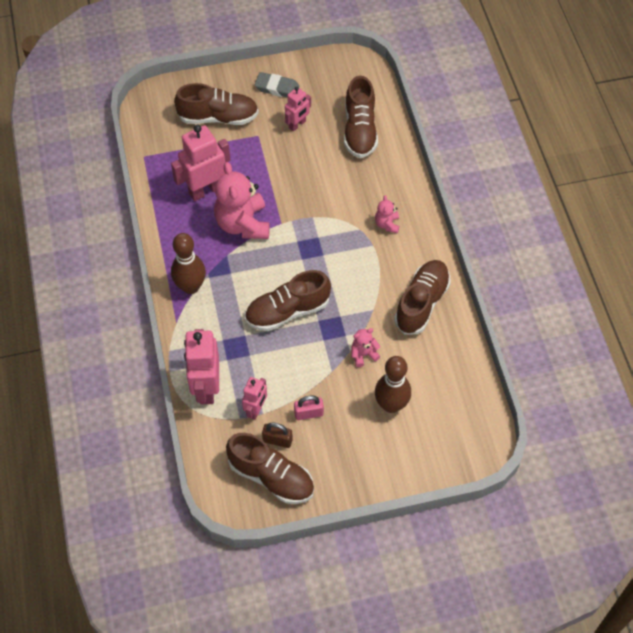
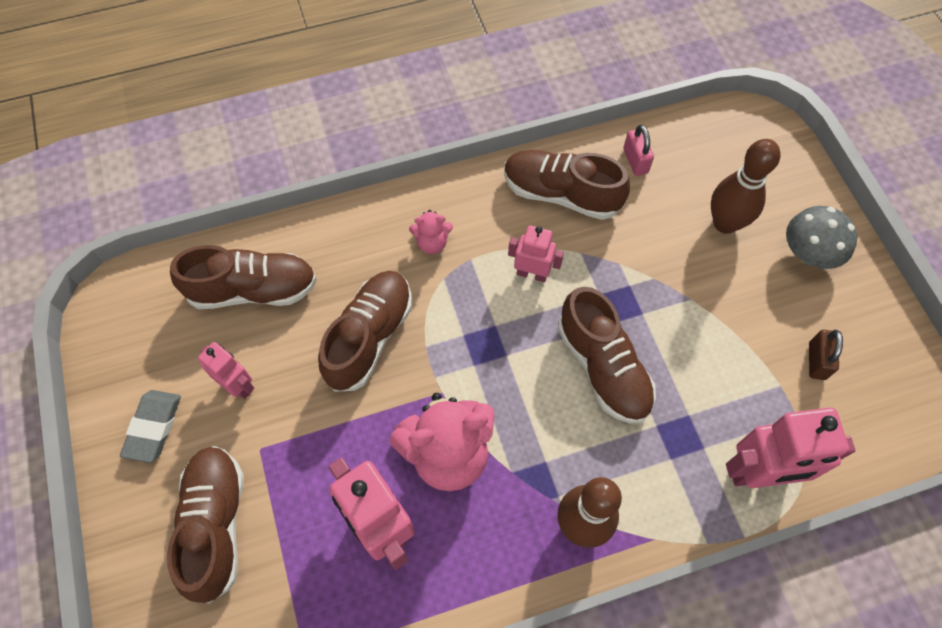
camera: 95 degrees left, 5 degrees up
(256, 409) = (777, 395): pink robot -> pink robot (532, 274)
(271, 477) = (874, 363): brown shoe -> brown shoe (369, 337)
(308, 413) = (764, 323): pink padlock -> pink padlock (635, 161)
(362, 456) = (808, 253): none -> grey mushroom
(363, 354) = (655, 260): pink teddy bear -> none

